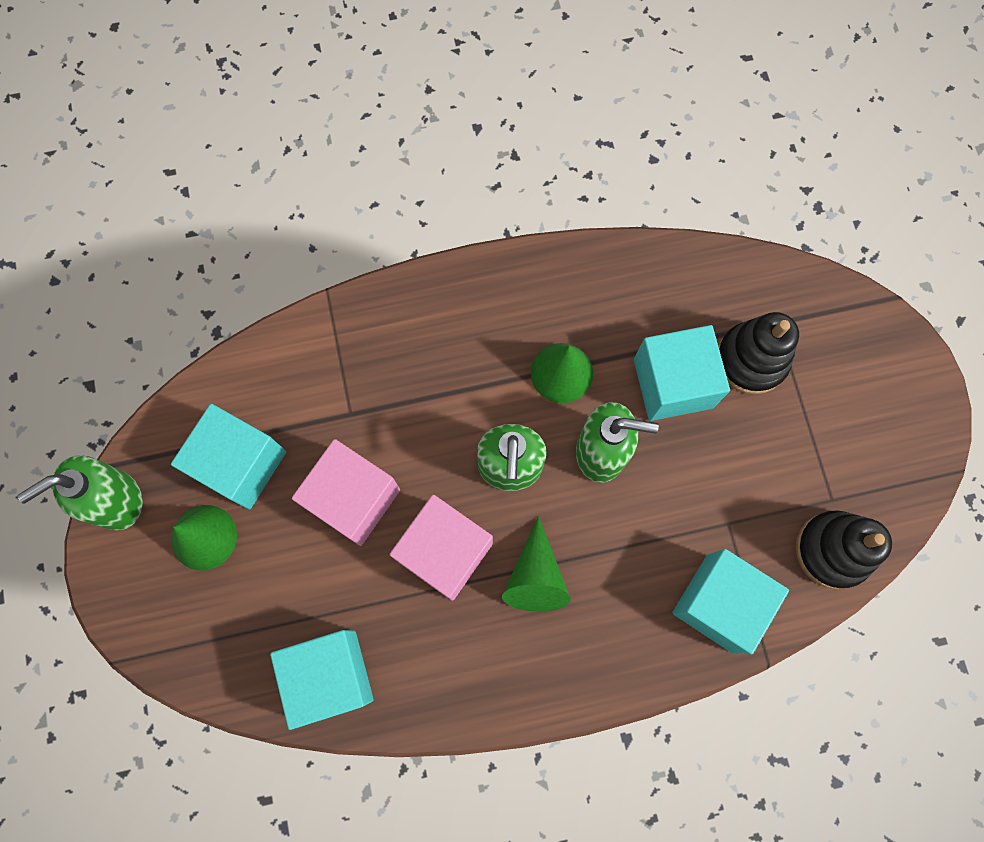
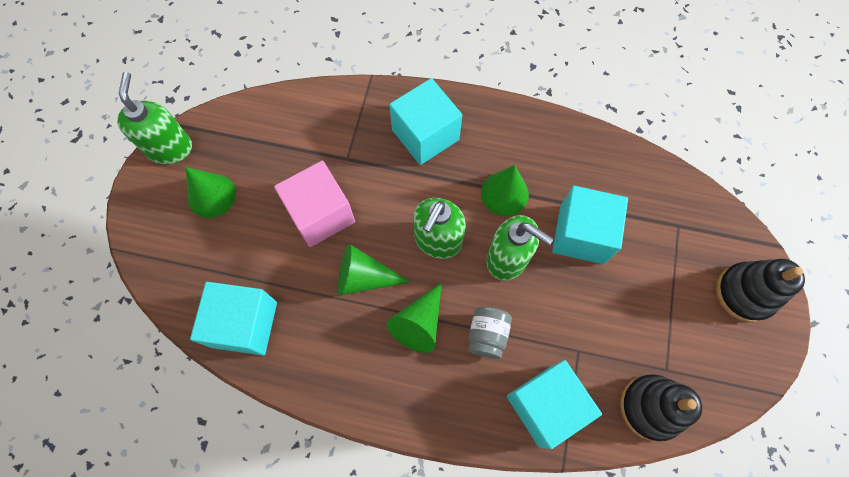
camera: 25 degrees right, 5 degrees down
(116, 501) = (170, 148): green soap dispenser -> green soap dispenser turned 90 degrees clockwise
(240, 464) = (259, 159): turquoise cube -> turquoise cube (425, 135)
(444, 552) = (364, 277): pink cube -> green cone
(619, 553) = (487, 335): none -> grey jar
(751, 360) = (647, 243): black stacking toy -> black stacking toy (744, 293)

